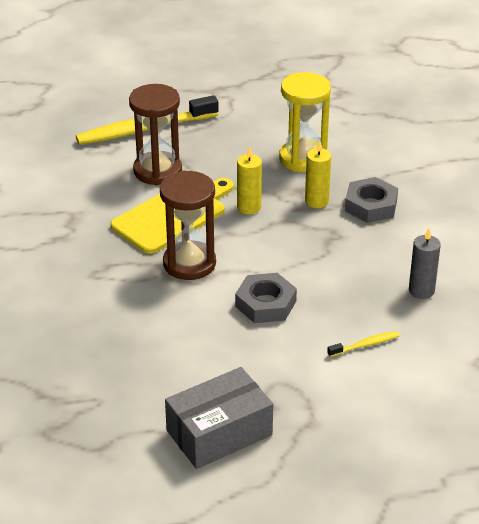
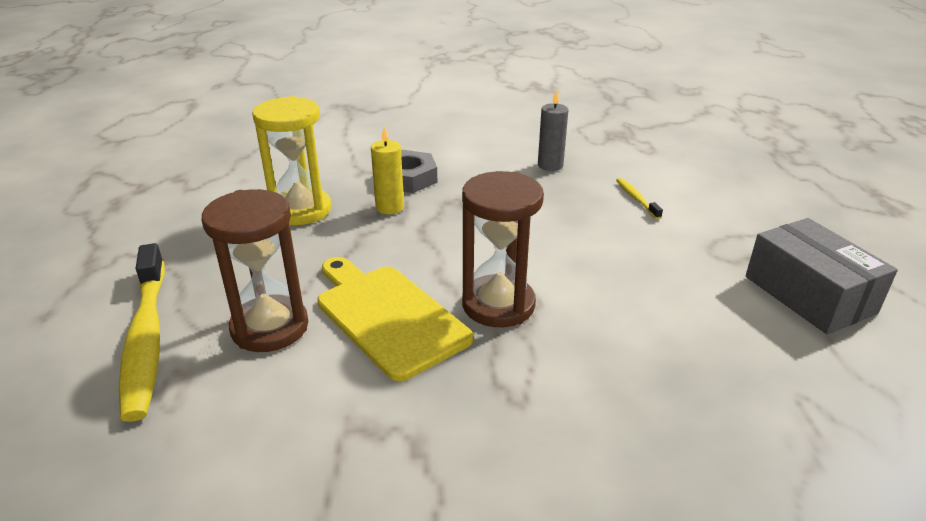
camera: 85 degrees left, 5 degrees down
(249, 207) = (387, 253): yellow candle -> none
(265, 304) = (577, 251): grey nut -> none

